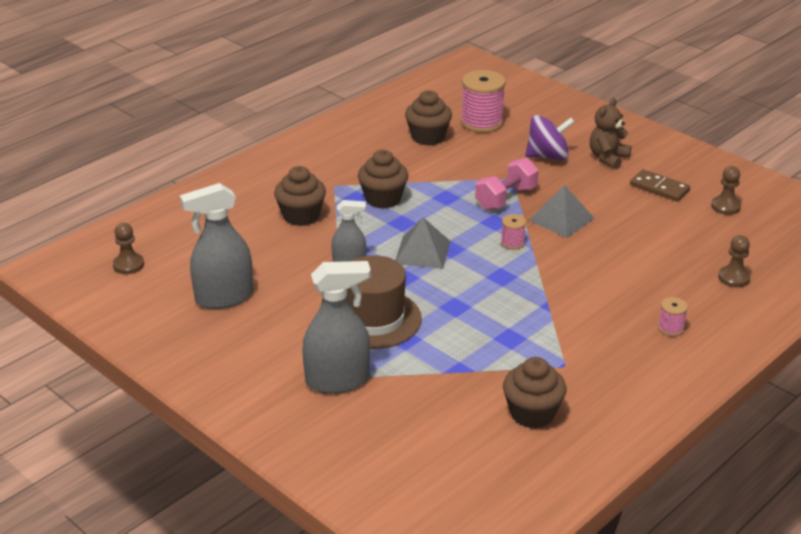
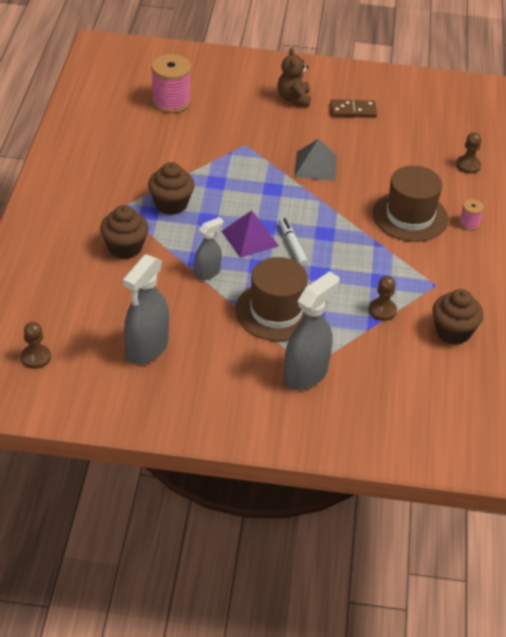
camera: 40 degrees left, 10 degrees up
(422, 252) = (250, 238): grey pyramid -> purple pyramid
(428, 137) = (144, 132): brown cupcake -> none
(456, 273) = (292, 245): none -> white marker
(506, 198) = (259, 164): pink dumbbell -> none
(512, 243) = (303, 201): pink spool -> none
(548, 156) = (251, 114): purple spinning top -> none
(610, 297) = (410, 216): none -> brown hat
(725, 206) = (409, 109): brown pawn -> brown pawn (382, 310)

